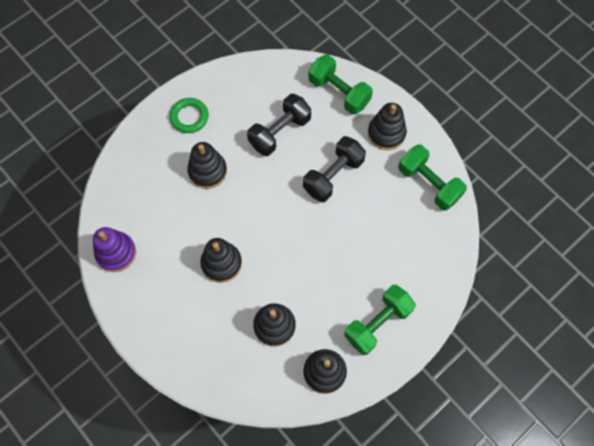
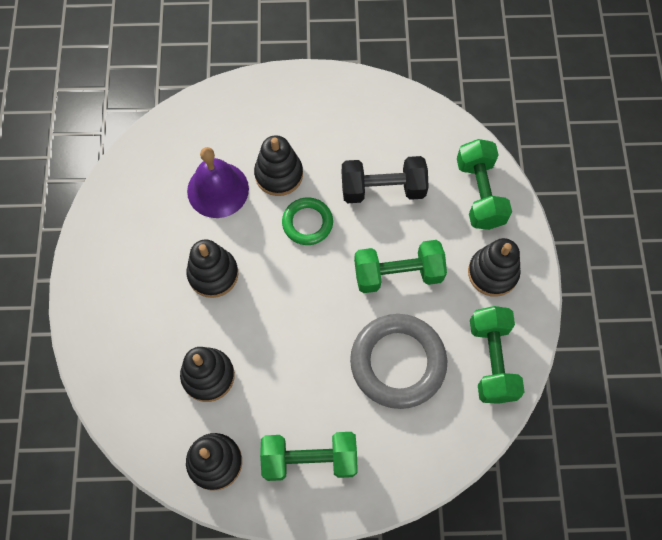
camera: 40 degrees right, 0 degrees up
(116, 253) = (128, 187): purple stacking toy -> none
(177, 209) = (218, 189): none -> purple bell
(189, 117) = (308, 109): green ring -> green ring (307, 223)
(333, 176) = (398, 274): black dumbbell -> green dumbbell
(378, 227) = (398, 362): none -> grey ring

